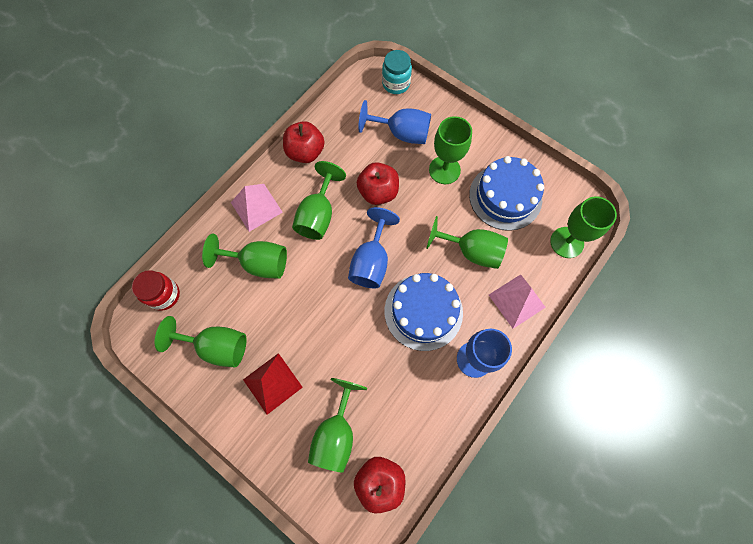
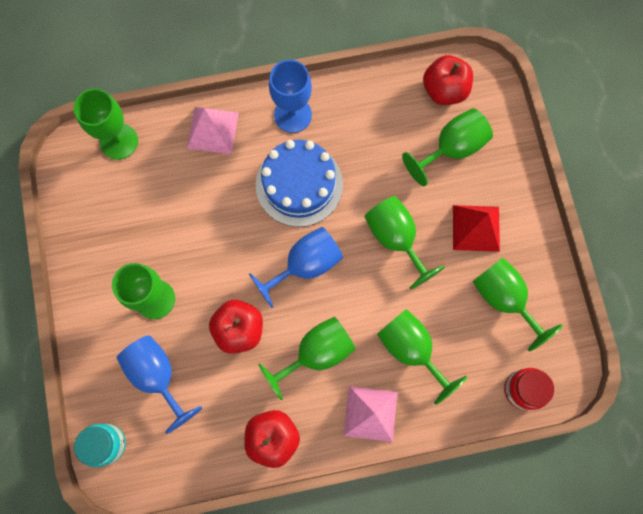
camera: 140 degrees left, 5 degrees up
(472, 251) = (208, 201): green goblet -> green goblet (395, 238)
(505, 197) = (127, 225): blue cake -> none

